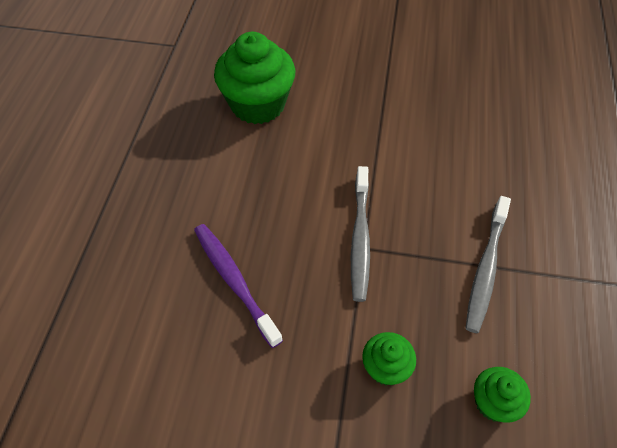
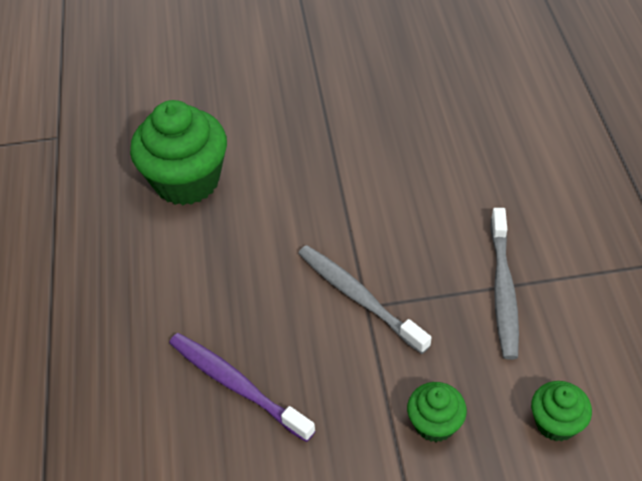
camera: 15 degrees left, 5 degrees down
(360, 238) = (359, 297): grey toothbrush -> grey toothbrush turned 150 degrees clockwise

